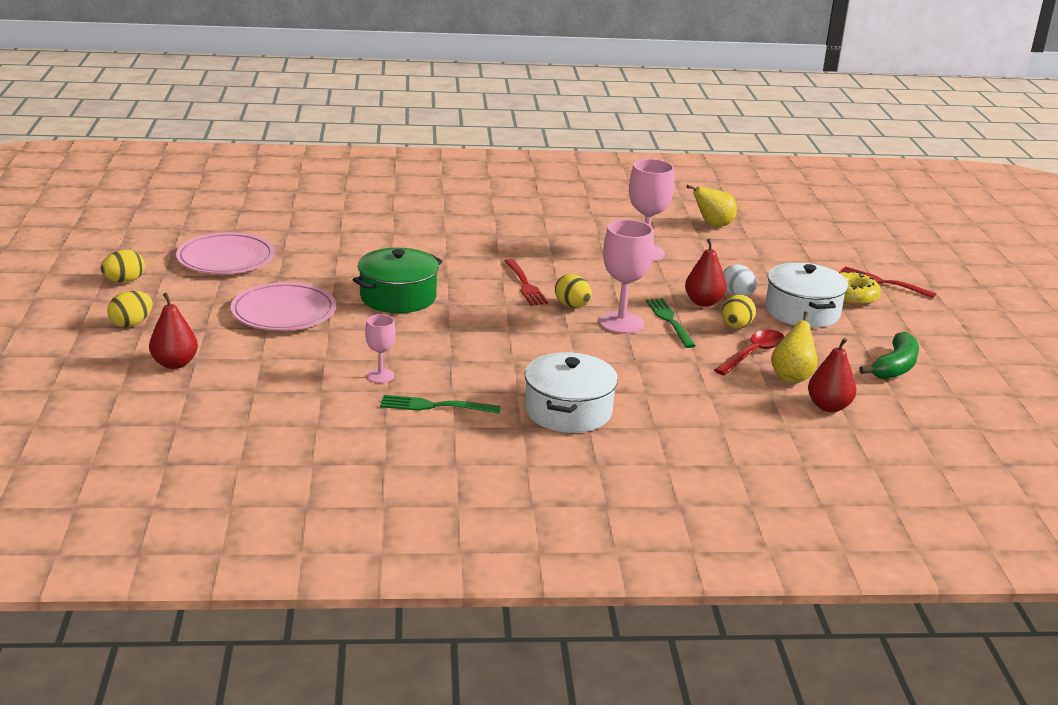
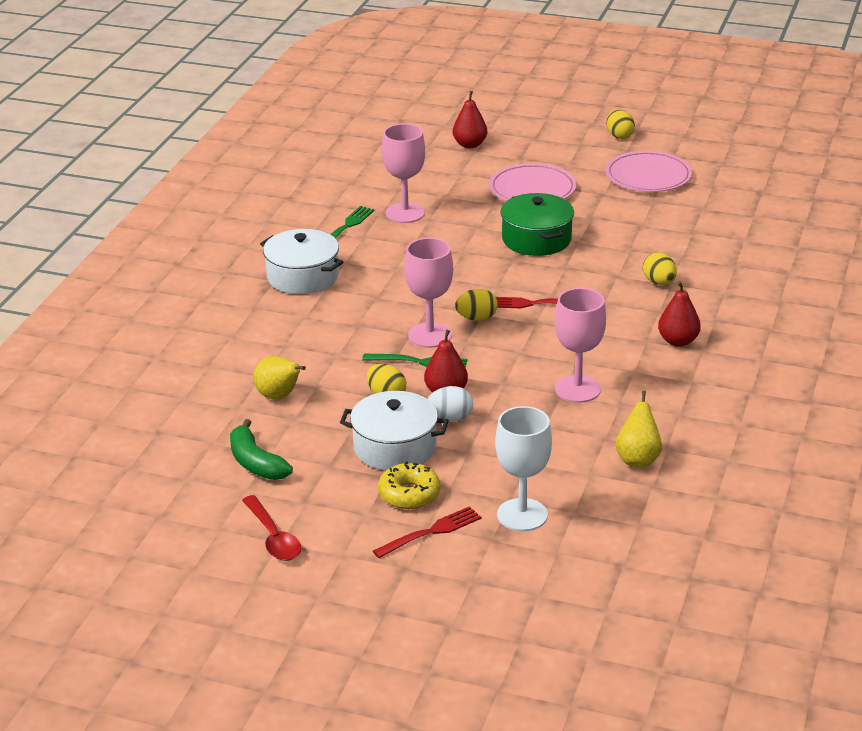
camera: 115 degrees right, 5 degrees up
(131, 324) = (541, 134): yellow egg -> yellow egg (659, 282)
(380, 376) = (405, 213): pink goblet -> pink goblet, size x1.80
(753, 354) = (331, 389): red spoon -> red spoon (273, 537)
(823, 255) = (522, 515): none -> white goblet
(828, 406) = (220, 398): red pear -> red pear (678, 341)

